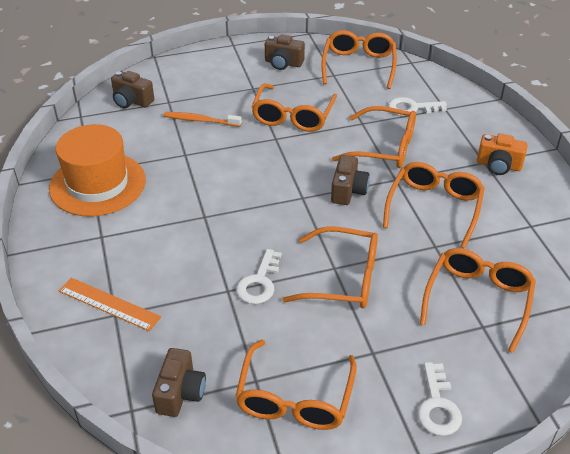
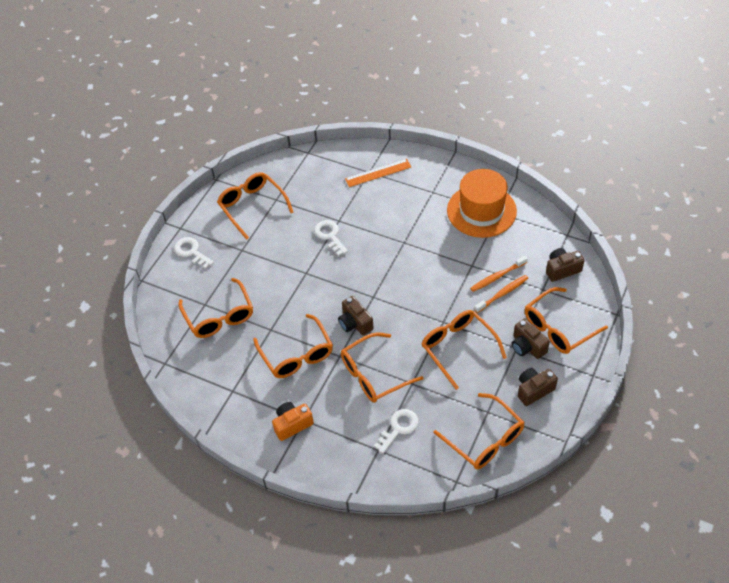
camera: 135 degrees right, 10 degrees up
(180, 393) = (298, 171): brown camera -> brown camera (527, 346)
(182, 132) = (497, 277): none -> orange toothbrush
(343, 278) = (294, 271): orange glasses -> orange glasses (558, 328)

